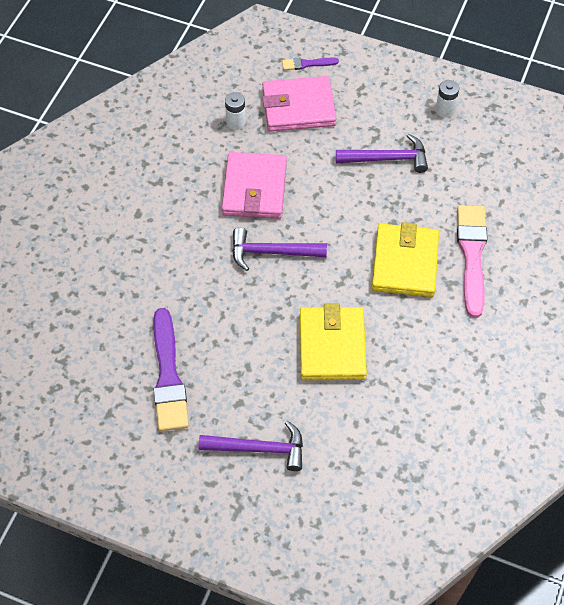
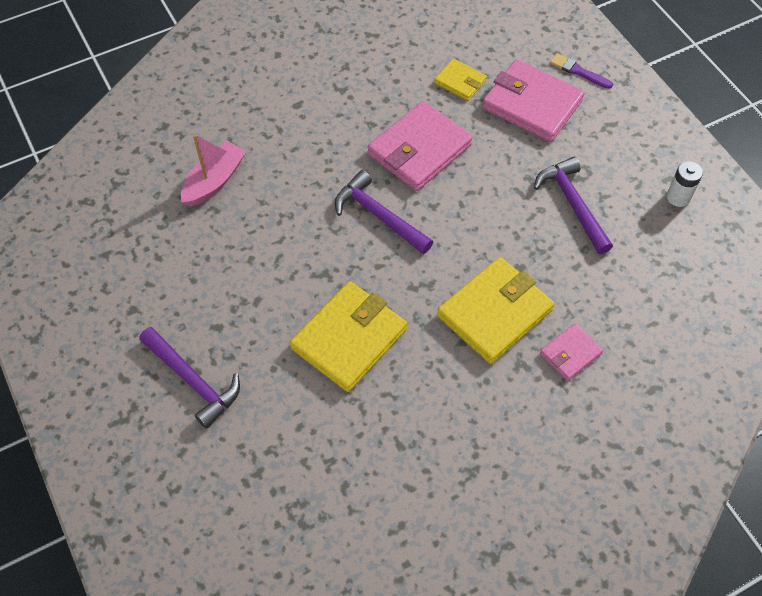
camera: 40 degrees right, 0 degrees up
(134, 308) = (214, 181): none -> pink boat
(168, 376) = (183, 258): purple brush -> none
(236, 122) = (460, 82): white battery -> yellow wallet
(387, 158) = (573, 204): purple hammer -> purple hammer turned 150 degrees counterclockwise
(472, 255) = (570, 353): pink brush -> pink wallet

